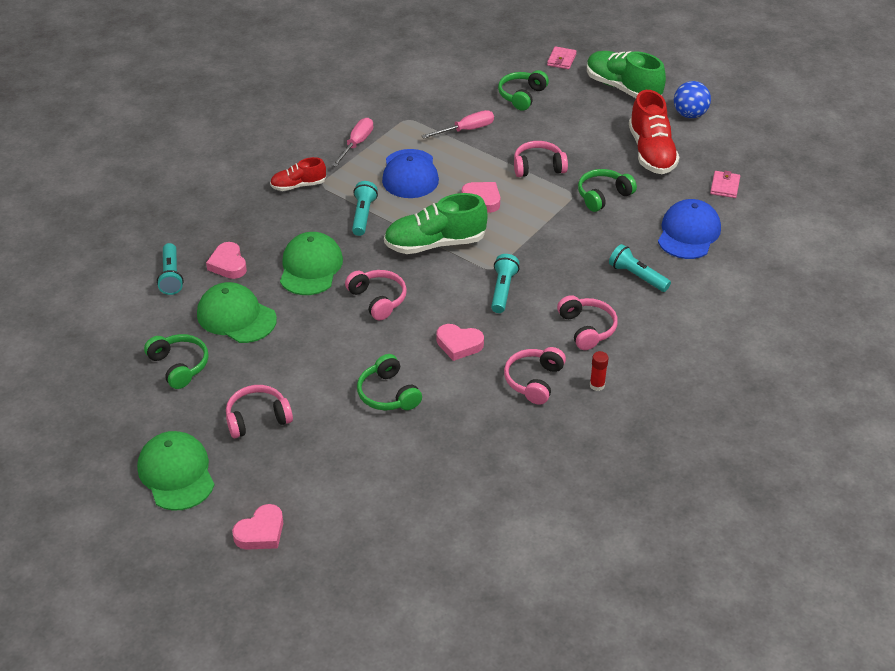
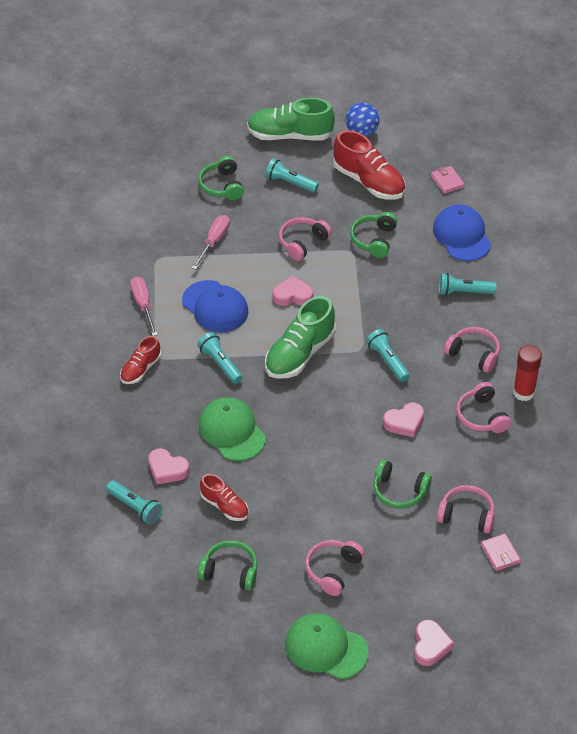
camera: 40 degrees left, 5 degrees up
(236, 317) = (224, 506): green cap -> red shoe
(378, 299) = (310, 425): pink headphones -> pink headphones (466, 515)
(561, 60) = (216, 134): pink wallet -> pink wallet (500, 554)
(581, 120) = (290, 183): none -> turquoise flashlight
(597, 385) = (523, 392): red glue stick -> red glue stick, size x1.71

